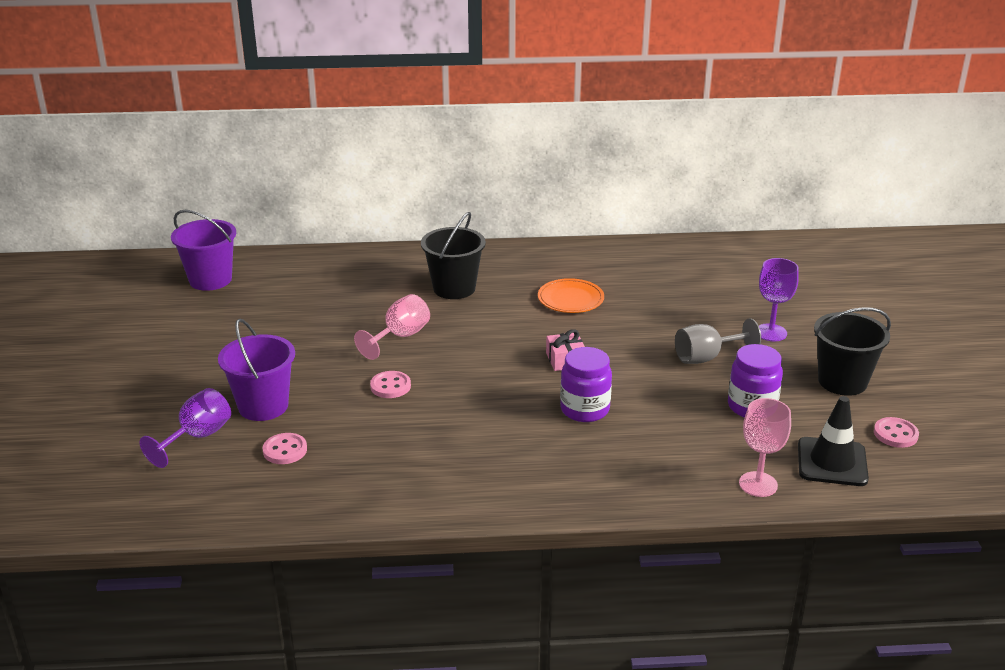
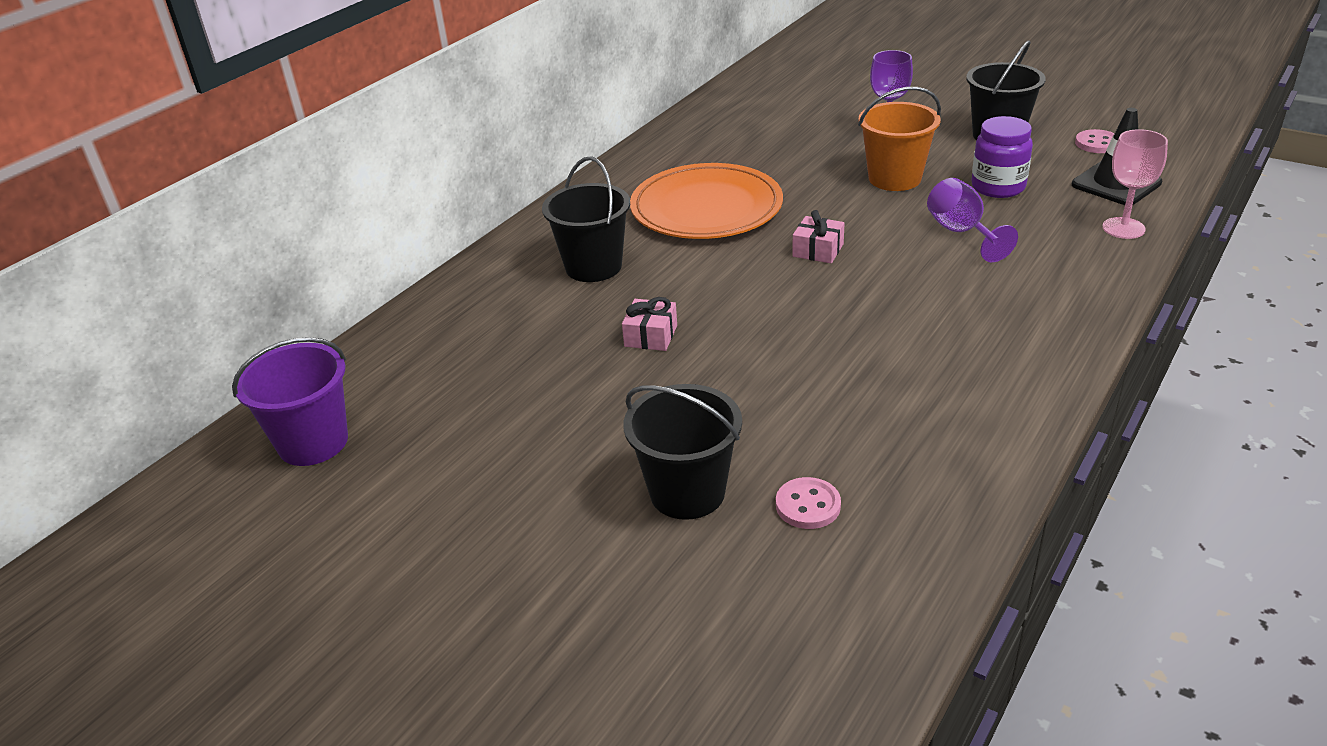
camera: 50 degrees left, 5 degrees up
(197, 437) = (702, 578): purple goblet -> purple goblet (961, 233)
(263, 406) = (687, 492): purple bucket -> black bucket
(390, 386) = (748, 377): pink button -> none
(400, 337) = (651, 336): pink goblet -> pink gift
(570, 299) = (706, 208): orange plate -> orange plate, size x1.86
(584, 409) = (920, 271): purple jar -> none
(706, 357) = (894, 178): grey goblet -> orange bucket

